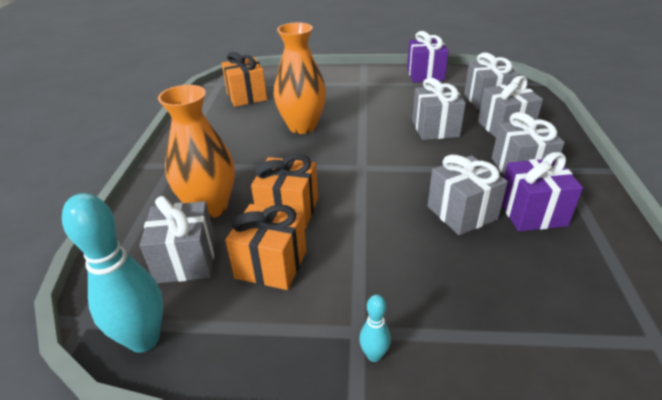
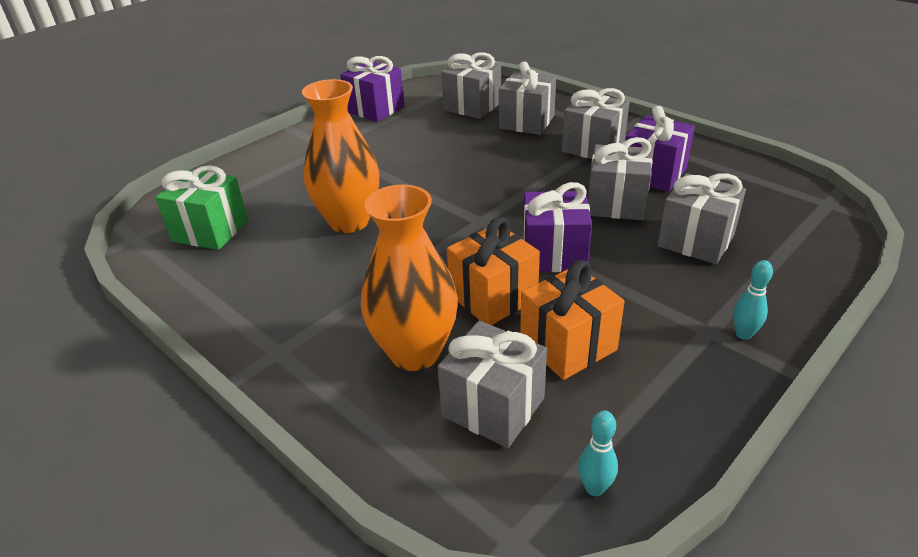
camera: 50 degrees left, 0 degrees up
(144, 339) = (594, 488): turquoise bowling pin -> turquoise bowling pin, size x0.47
(246, 96) = (210, 230): orange gift -> green gift
(362, 213) = (554, 254): none -> purple gift
(435, 128) = (477, 152): grey gift -> grey gift (696, 240)

